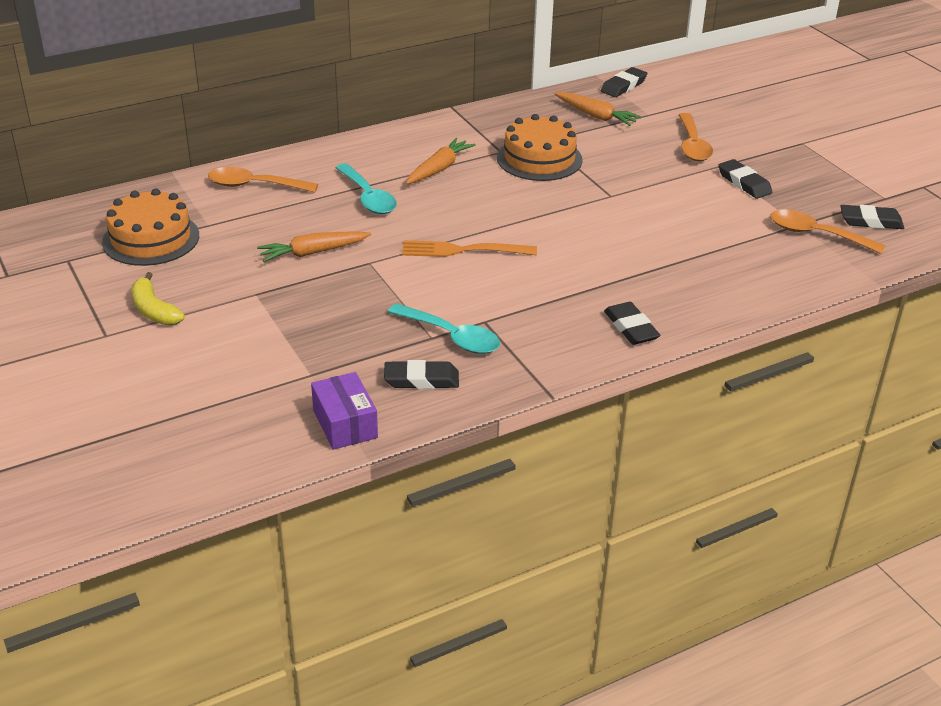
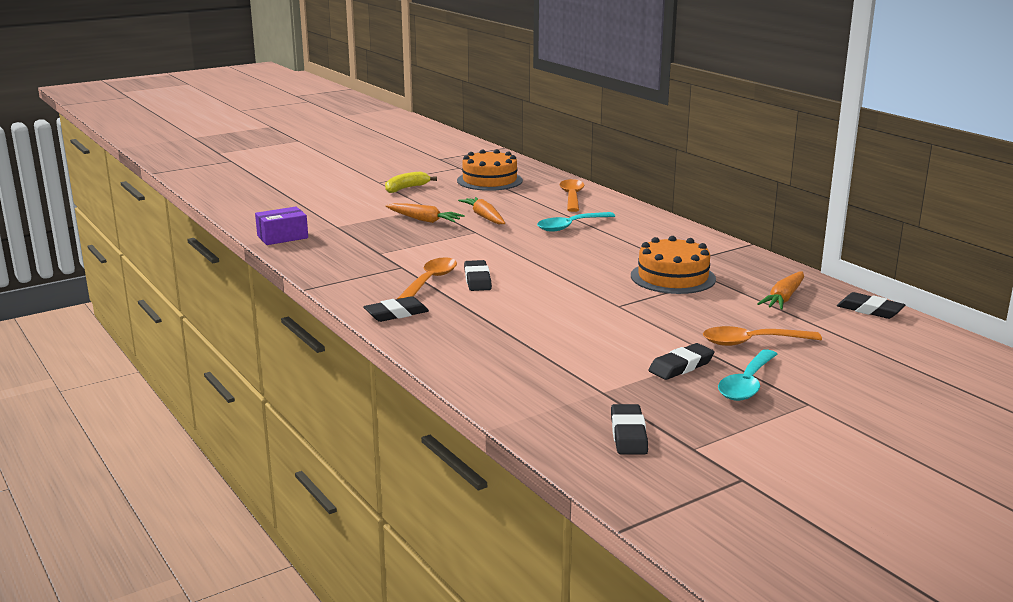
camera: 85 degrees right, 15 degrees down
(421, 379) = (328, 252): black eraser -> black eraser (477, 280)
(439, 169) = (630, 244): orange carrot -> orange carrot (424, 220)
(451, 337) = (380, 258): turquoise spoon -> turquoise spoon (747, 384)
(463, 250) = (501, 257): orange fork -> none
(816, 234) = (584, 400): orange spoon -> orange spoon (430, 281)

